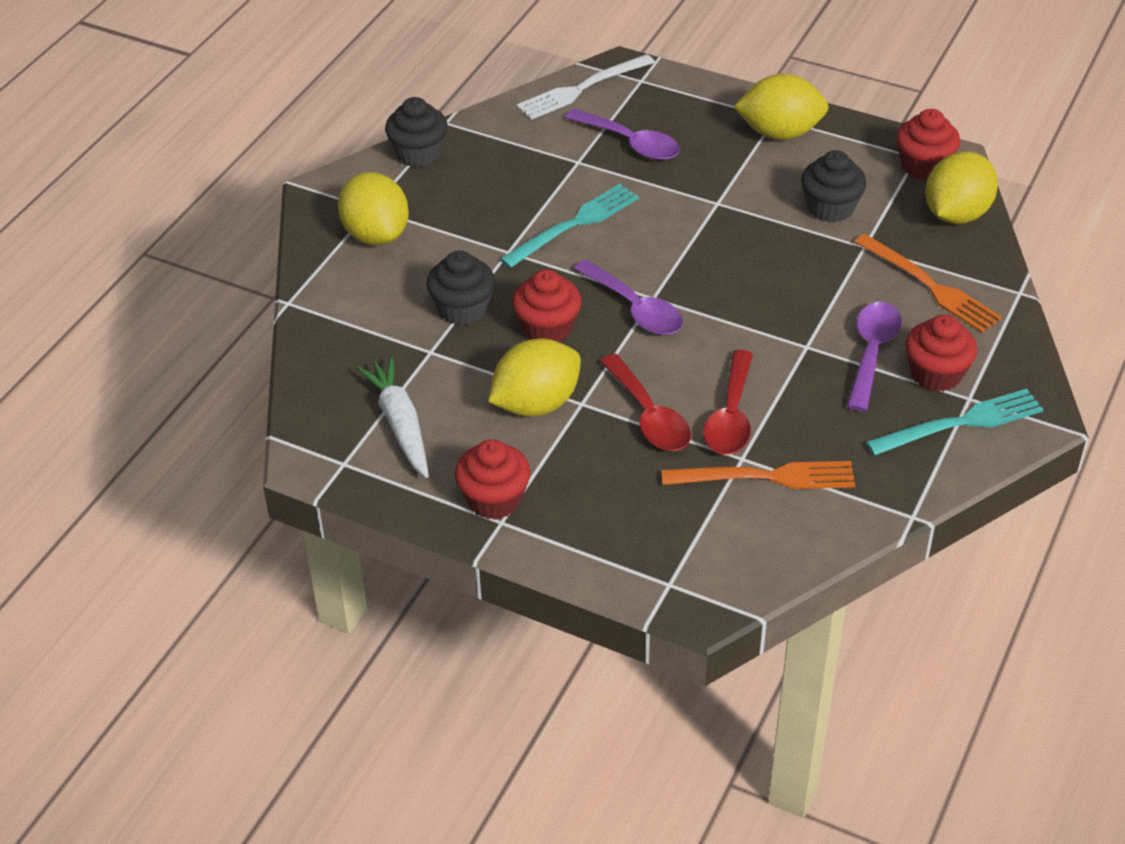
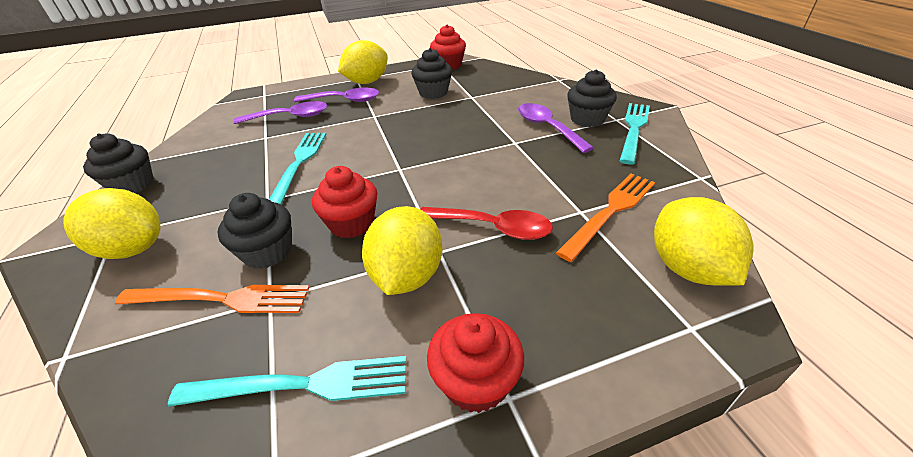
camera: 45 degrees left, 5 degrees down
(400, 424) = (302, 385): white carrot -> turquoise fork
(581, 89) = (230, 111): white fork -> none
(635, 309) = (397, 180): purple spoon -> purple spoon (344, 100)
(731, 416) = (537, 195): red spoon -> none
(930, 286) = (523, 94): orange fork -> orange fork (221, 299)
(936, 374) = (587, 119): red cupcake -> black cupcake
(956, 214) = (489, 71): yellow lemon -> yellow lemon (687, 268)

